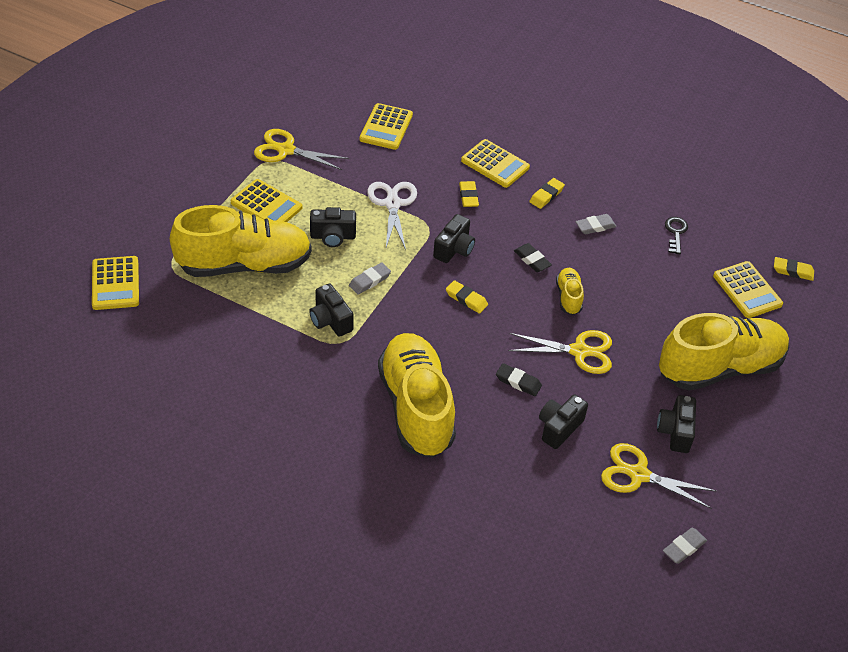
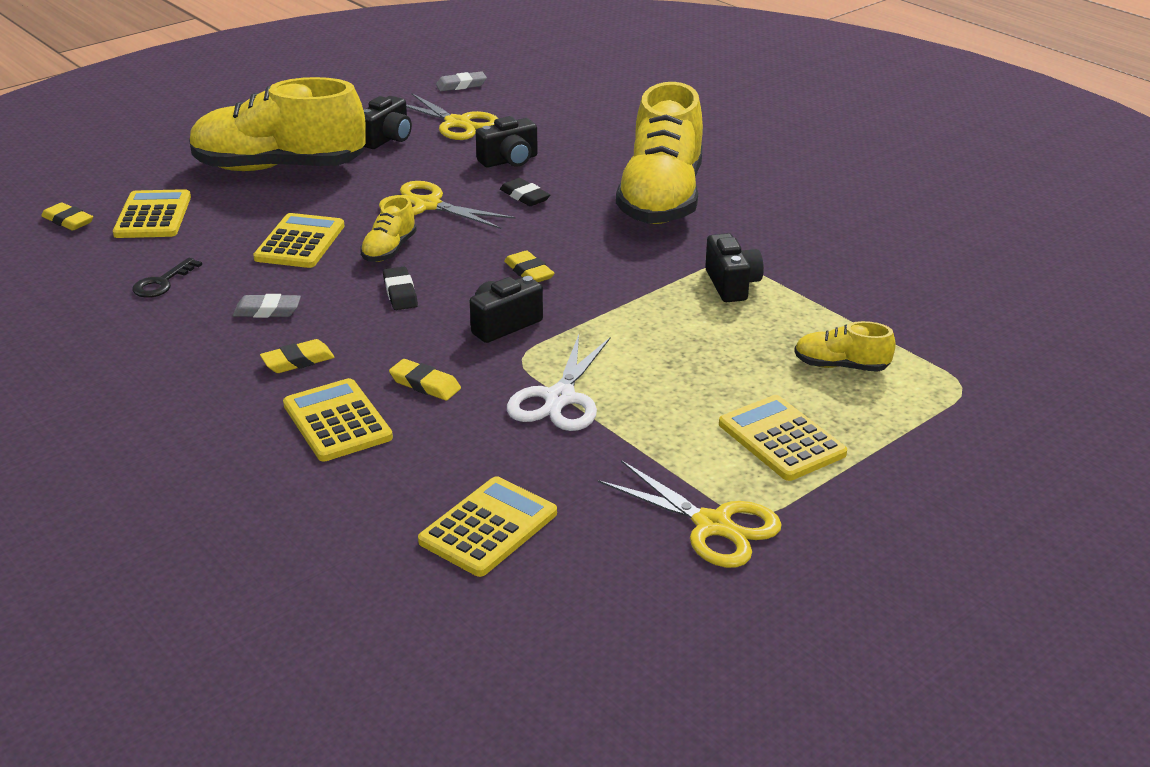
camera: 155 degrees left, 15 degrees down
(115, 283) = (1055, 381): yellow calculator -> yellow calculator (300, 242)
(244, 264) = (841, 366): yellow shoe -> yellow shoe, size x0.43
(333, 236) = (684, 374): black camera -> none
(369, 281) = (654, 314): grey eraser -> none
(468, 196) = (425, 384): yellow eraser -> yellow eraser turned 75 degrees counterclockwise

